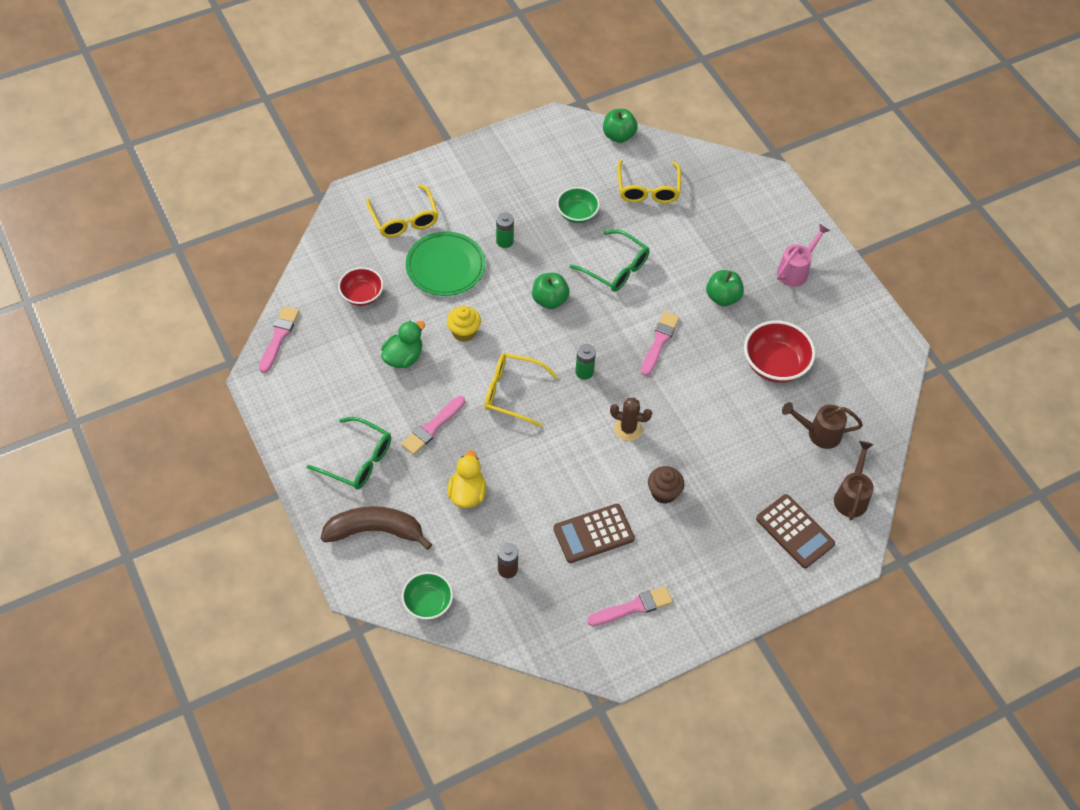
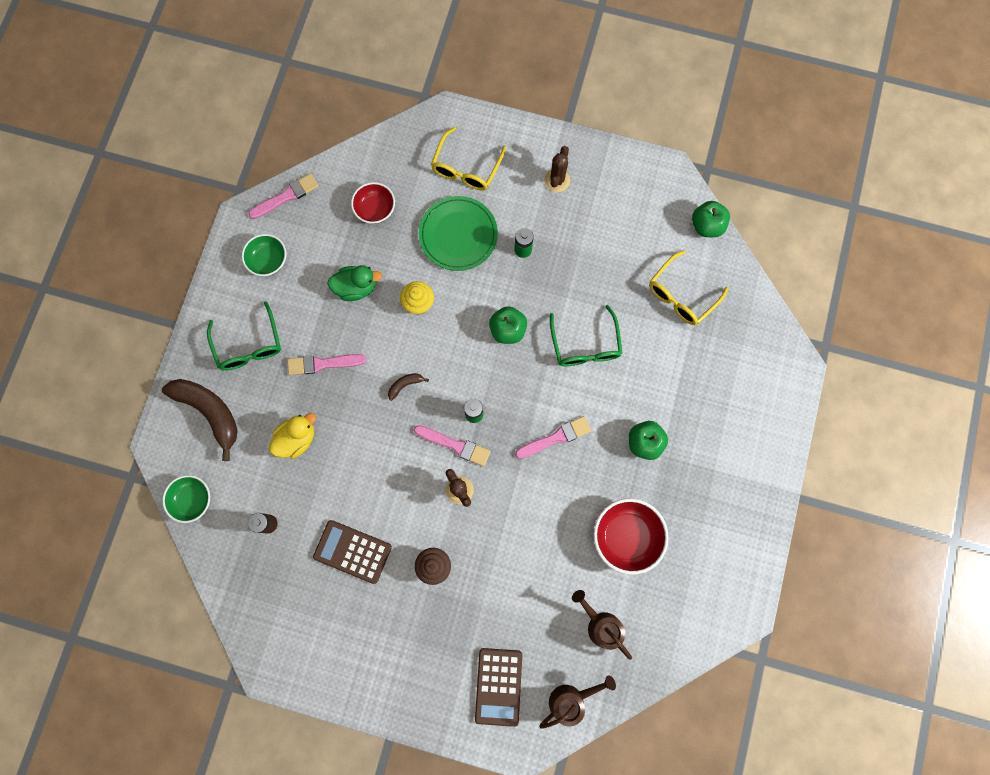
camera: 45 degrees right, 20 degrees up
(482, 181) = (557, 180): none -> brown cactus
(512, 393) = (405, 385): yellow glasses -> brown banana
(577, 214) = (602, 271): green bowl -> green bowl (268, 260)
(633, 607) = (324, 634): pink brush -> pink brush (455, 445)
(795, 271) = (728, 469): pink watering can -> none

